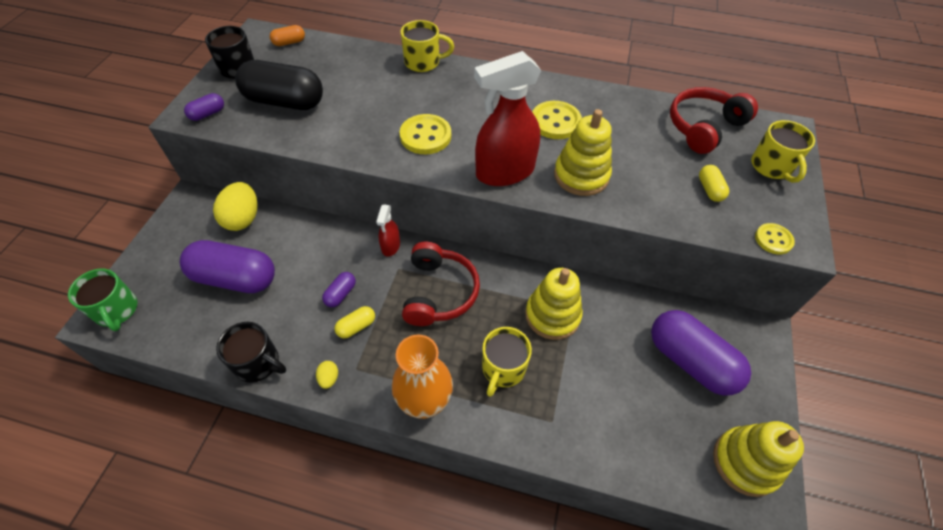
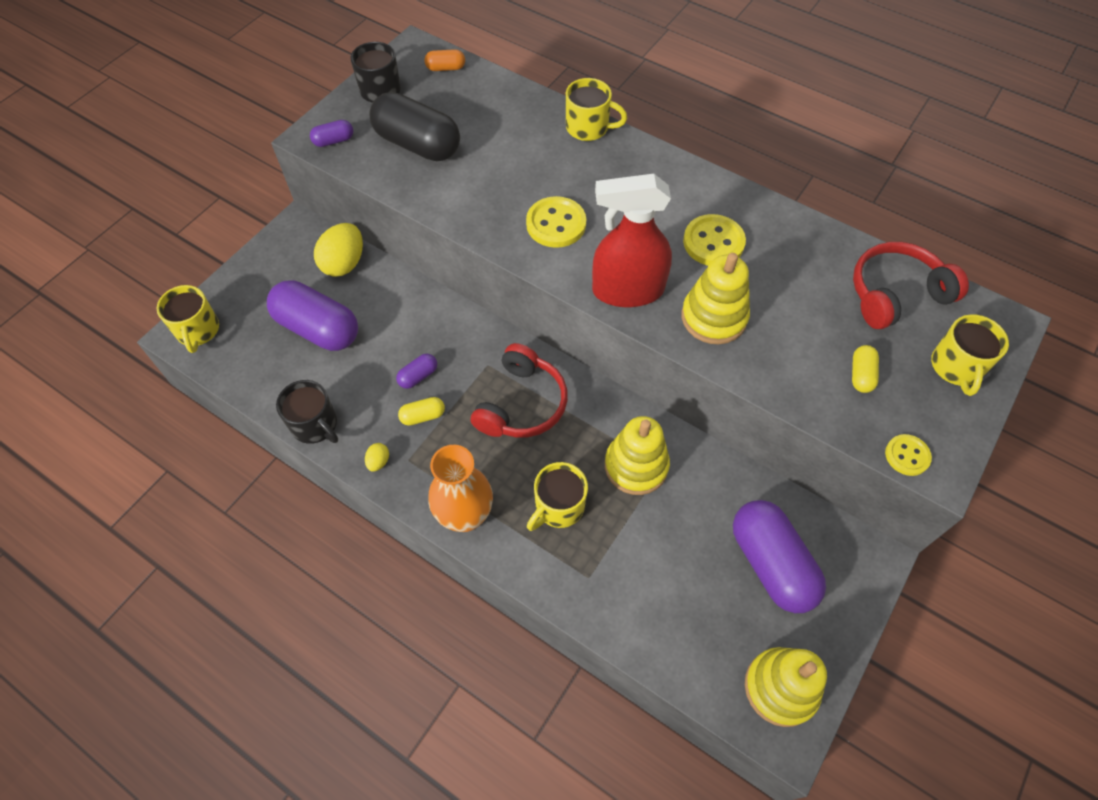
camera: 20 degrees right, 5 degrees up
(117, 310) = (198, 331): green mug -> yellow mug
(390, 246) = (488, 337): red spray bottle -> none

